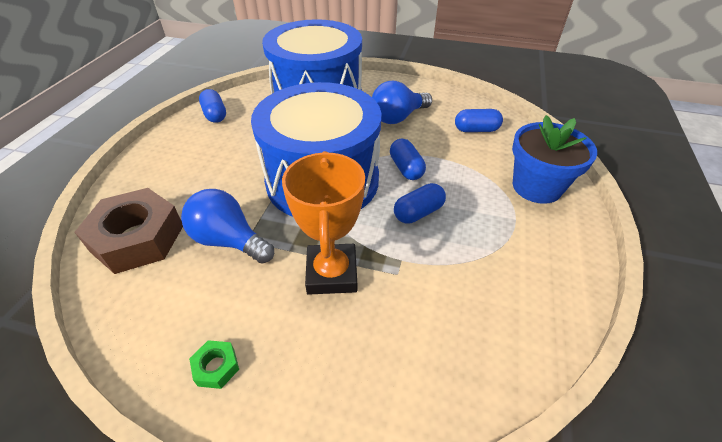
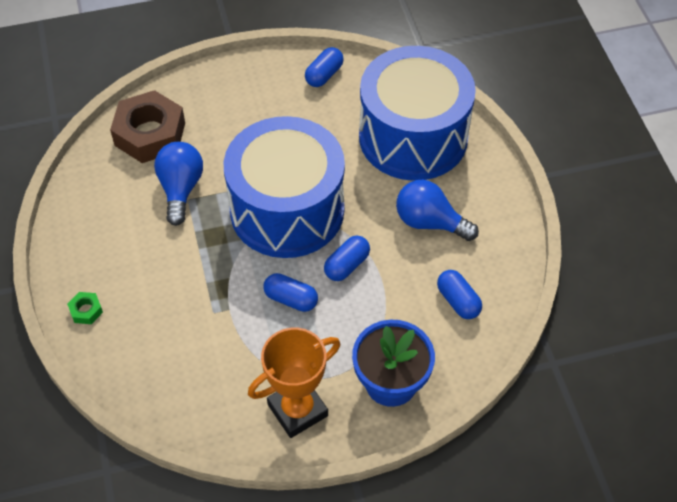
camera: 60 degrees right, 10 degrees up
(216, 367) = (82, 248): green nut -> green nut (86, 310)
(332, 273) = (189, 270): orange trophy -> orange trophy (297, 410)

